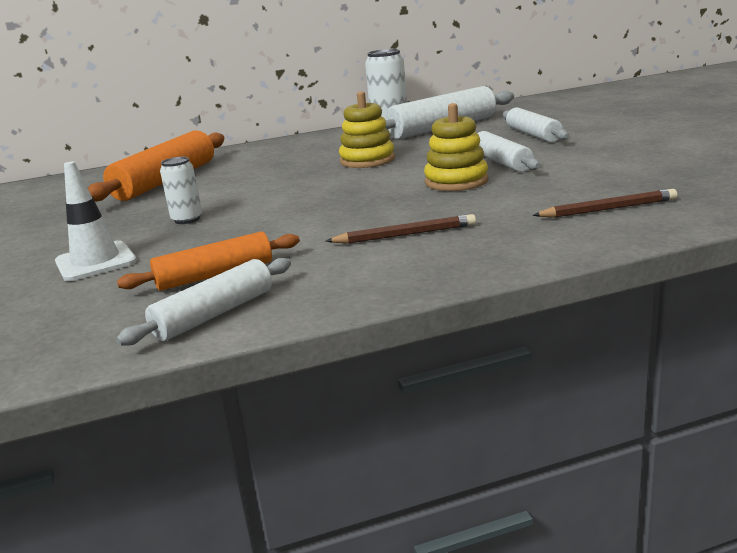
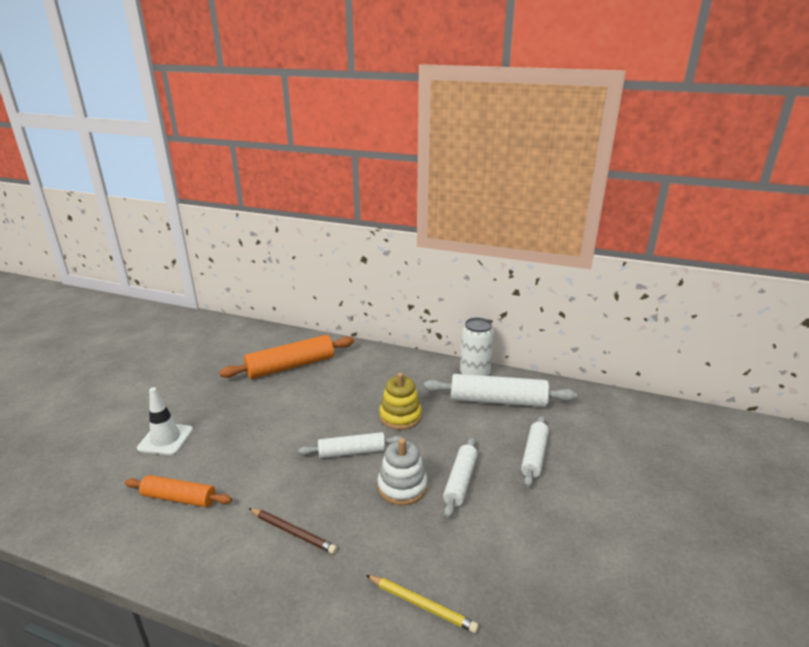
camera: 35 degrees right, 5 degrees up
(187, 219) = (243, 423): white can -> none
(214, 314) = (132, 539): white rolling pin -> white rolling pin (352, 452)
(456, 181) = (402, 487): yellow stacking toy -> white stacking toy
(608, 209) = (422, 605): brown pencil -> yellow pencil

